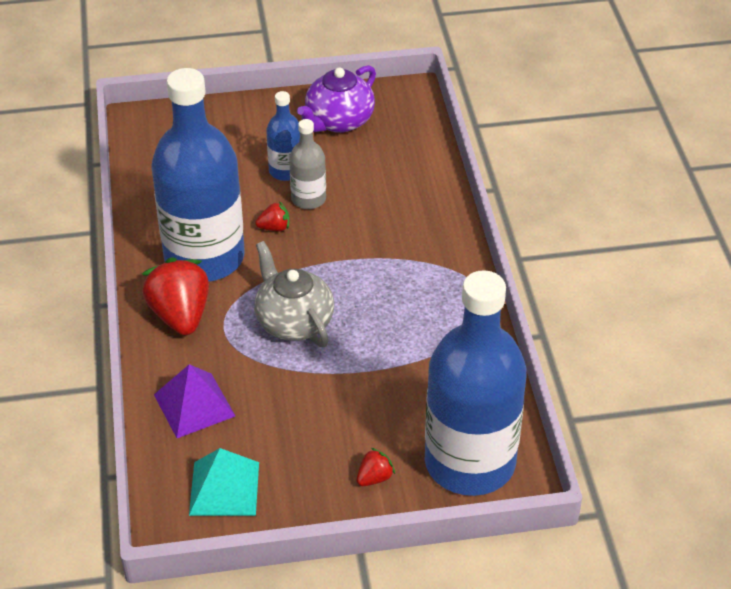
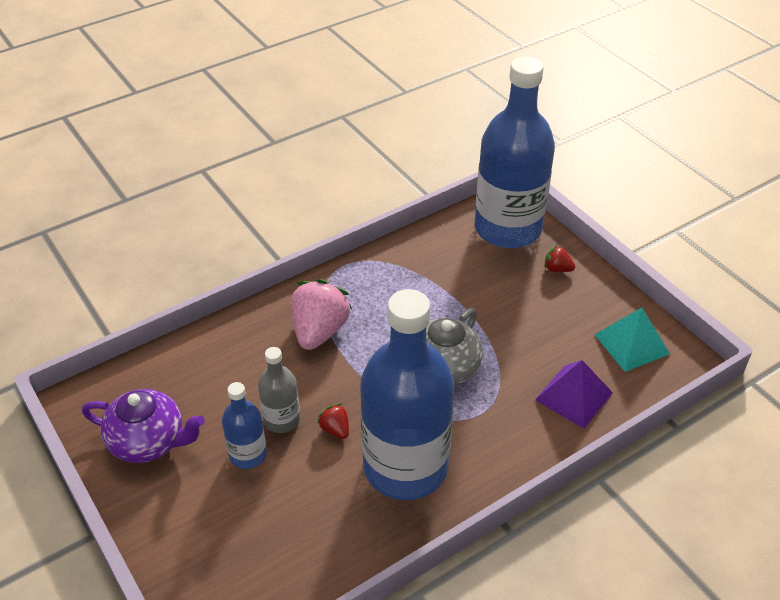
camera: 115 degrees left, 0 degrees up
(180, 315) = (487, 451): red strawberry -> none
(399, 251) = (319, 331): none -> pink strawberry

